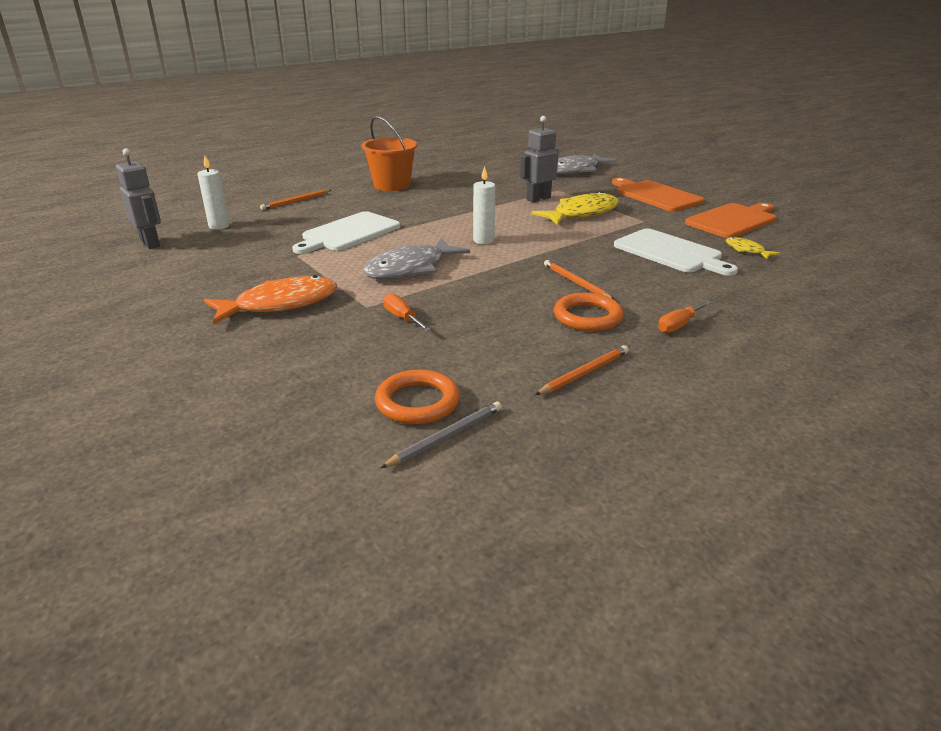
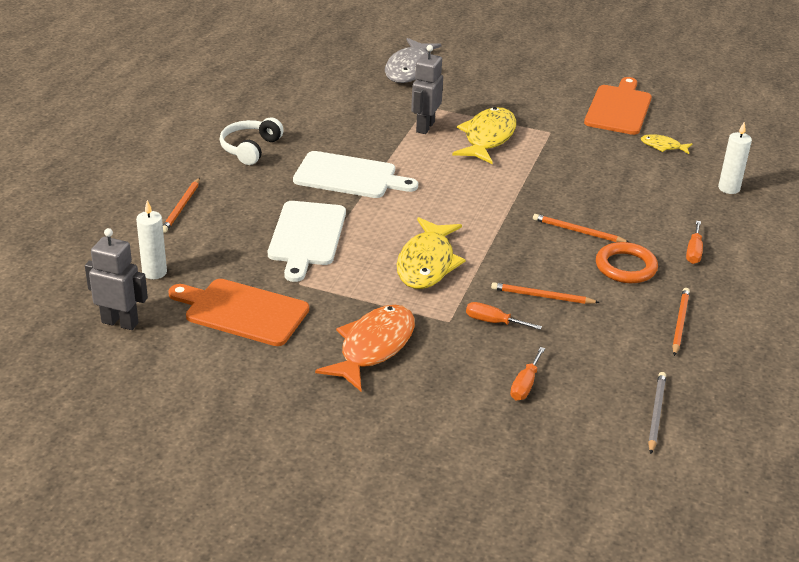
camera: 35 degrees left, 5 degrees up
(356, 368) = (525, 385): none -> orange screwdriver
(392, 185) = (250, 148): orange bucket -> white headphones
(410, 269) = (427, 263): grey fish -> yellow fish
(417, 402) = (604, 395): orange ring -> none
(473, 314) = (542, 296): none -> orange pencil
(483, 240) = (445, 204): white candle -> white candle (729, 188)
(655, 195) = (523, 90): orange cutting board -> orange cutting board (242, 311)
(670, 252) = (611, 168): white cutting board -> white cutting board (349, 176)

